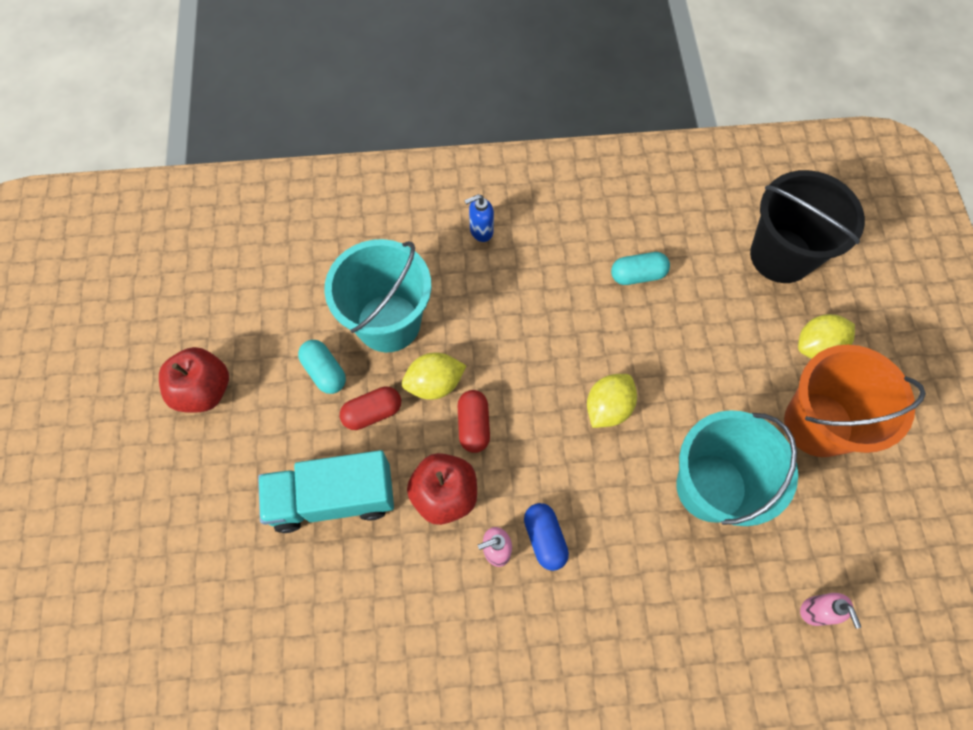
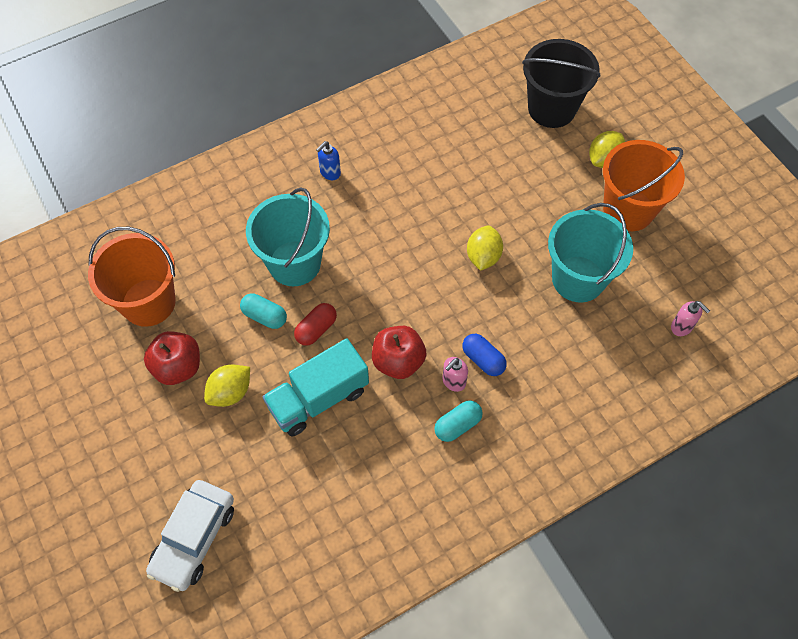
camera: 25 degrees left, 5 degrees down
(116, 603) = (194, 538): none -> white car
(212, 301) = (148, 302): none -> orange bucket
(434, 384) = (351, 291): yellow lemon -> yellow lemon (230, 392)
(473, 425) = (394, 307): red capsule -> none
(637, 275) = (459, 160): turquoise capsule -> turquoise capsule (457, 425)

